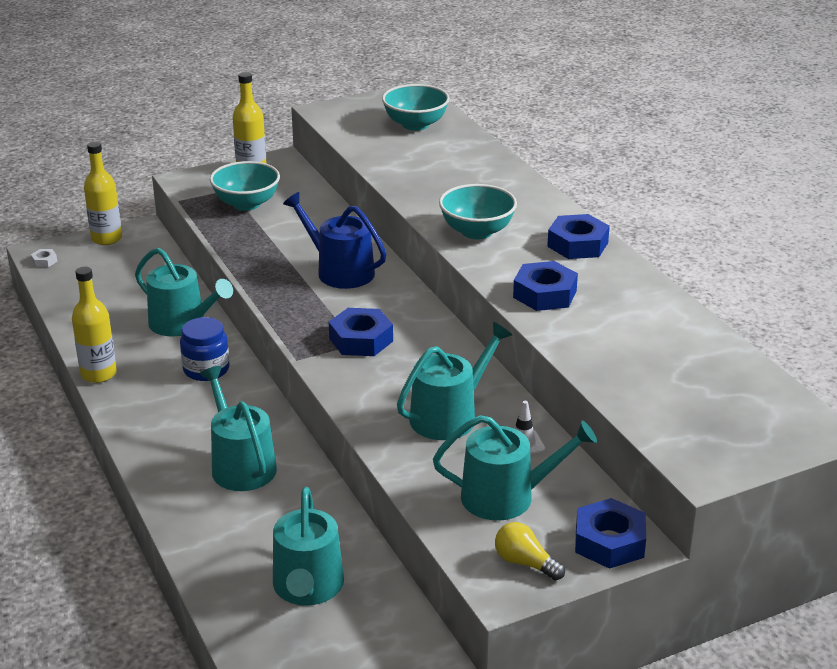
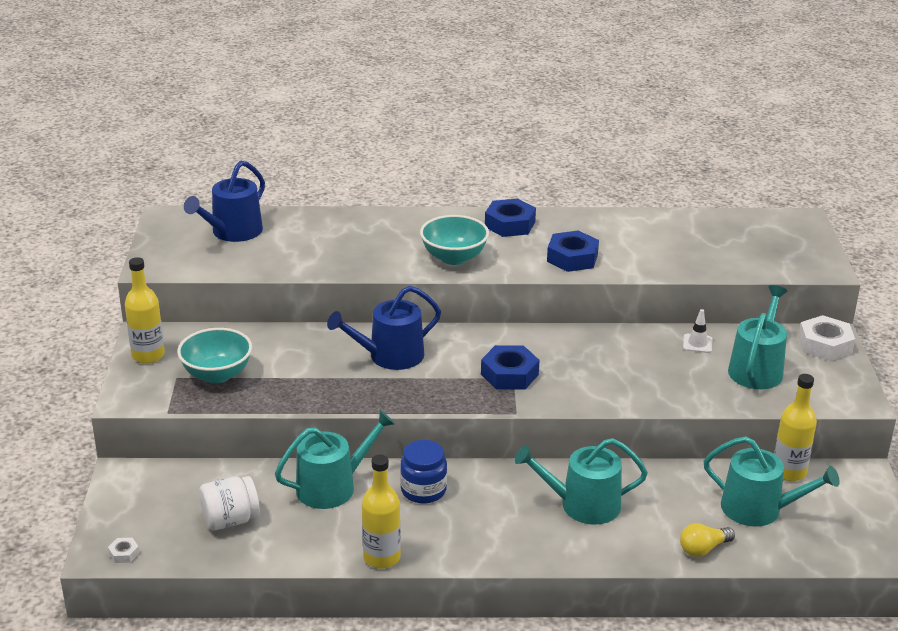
camera: 65 degrees left, 0 degrees up
(106, 238) = (117, 500): yellow bottle -> yellow bottle (789, 472)
(109, 291) = (230, 520): none -> white jar
(415, 125) = (233, 232): turquoise bowl -> blue watering can
(449, 416) = (644, 364): turquoise watering can -> none
(525, 563) = (833, 383): yellow light bulb -> yellow light bulb (703, 549)
(609, 542) = (825, 345): blue nut -> white nut

